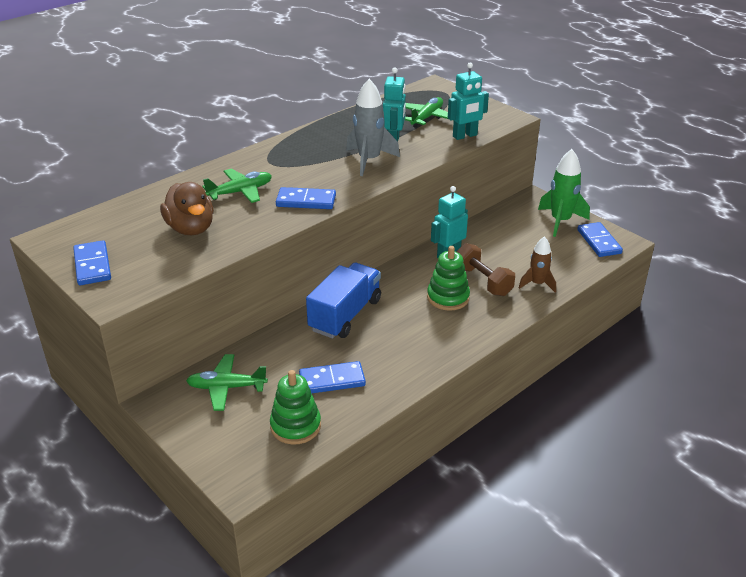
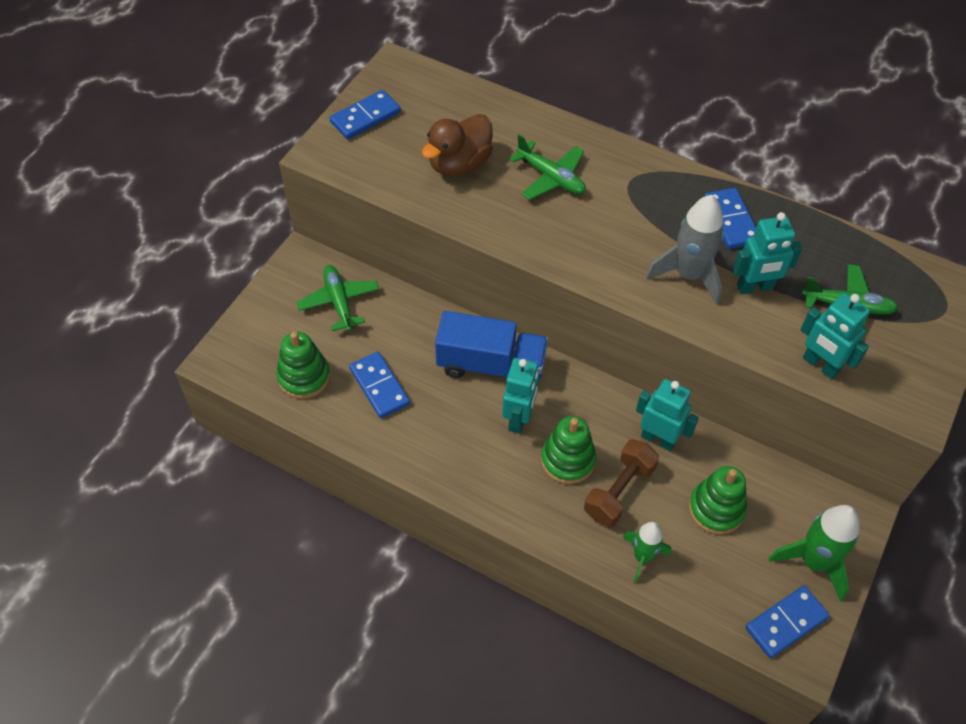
camera: 70 degrees right, 20 degrees up
(306, 201) = (560, 242): blue domino -> blue domino (731, 220)
(401, 312) = (519, 419): none -> turquoise robot
(511, 246) = (716, 509): none -> green stacking toy
(537, 284) = (642, 557): brown rocket -> green rocket

